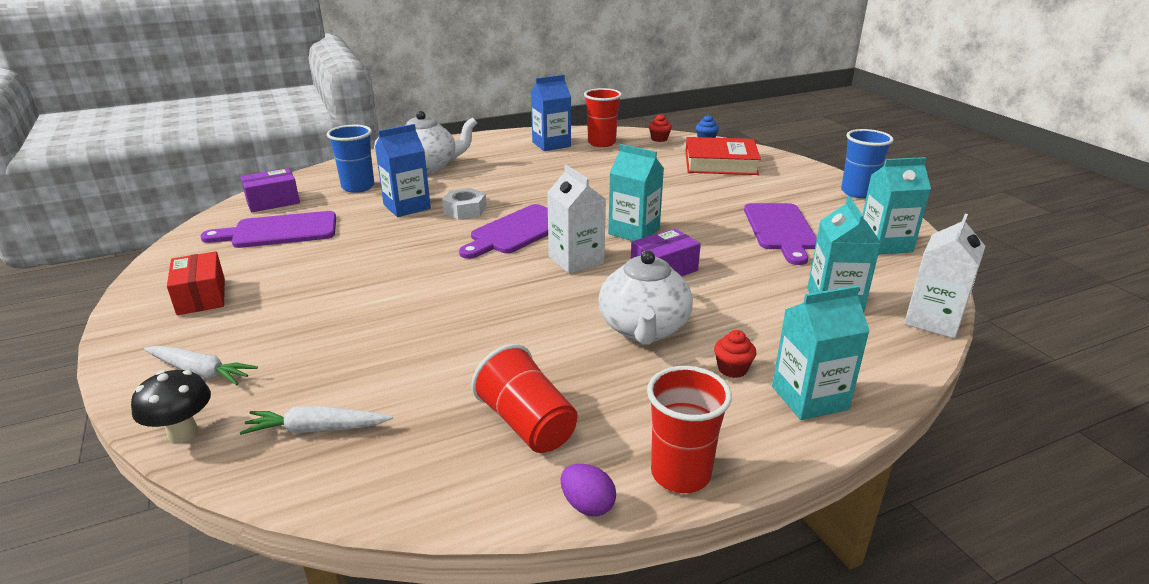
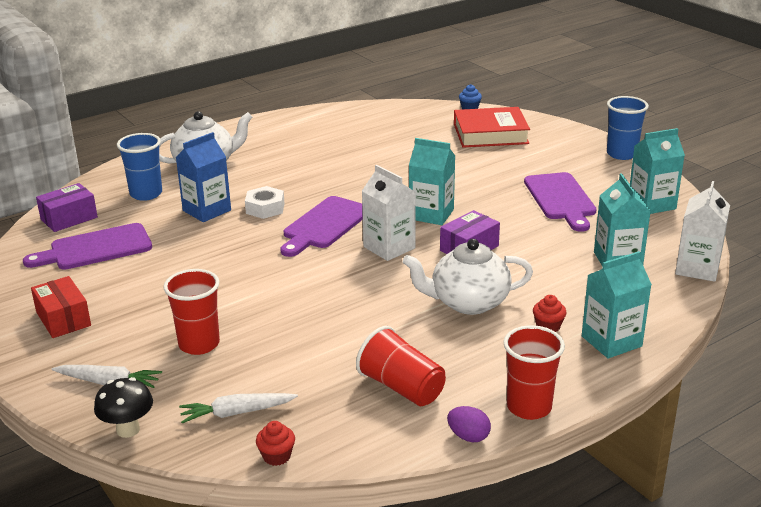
camera: 10 degrees left, 0 degrees up
(551, 144) = (318, 127): blue carton -> none
(601, 143) = (368, 121): red cup -> red cup (199, 344)
(643, 329) = (468, 302): white teapot -> white teapot turned 90 degrees clockwise
(659, 139) = (424, 111): red cupcake -> red cupcake (276, 456)

